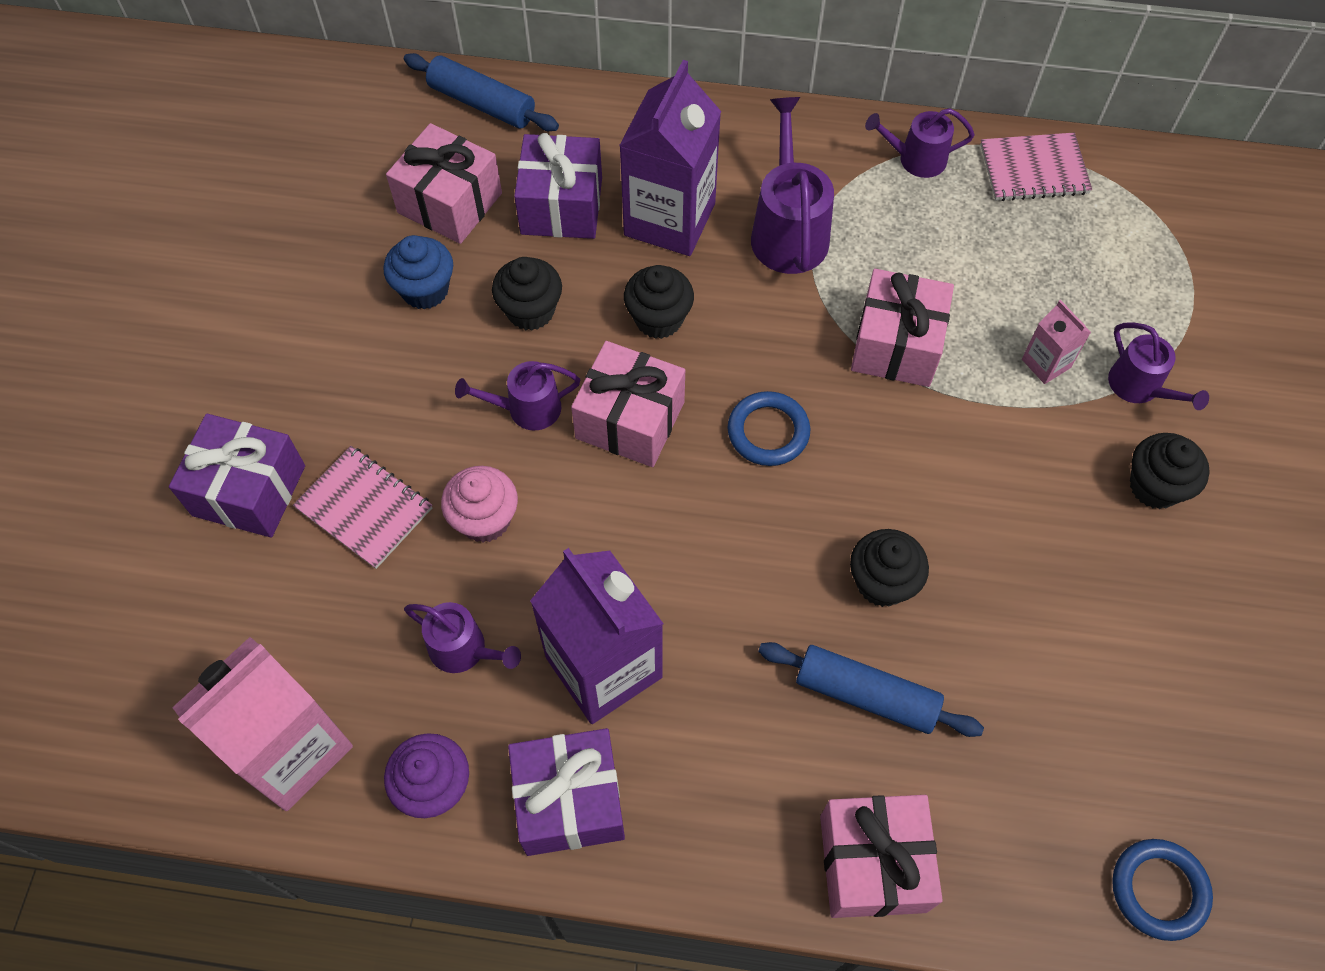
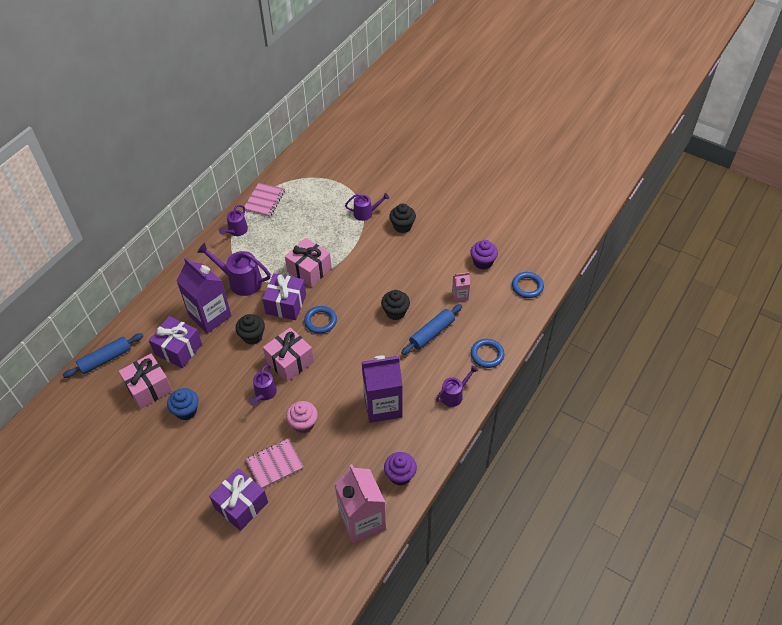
camera: 65 degrees left, 10 degrees down
(463, 649) = (352, 448): purple watering can -> purple watering can (454, 395)
(530, 311) = (221, 377): black cupcake -> none
(569, 801) = (426, 434): purple gift -> purple gift (286, 304)
(872, 863) = (487, 354): pink gift -> blue ring
(1046, 363) = (342, 233): pink carton -> pink carton (460, 295)
(1166, 734) = (483, 262): none -> purple cupcake

